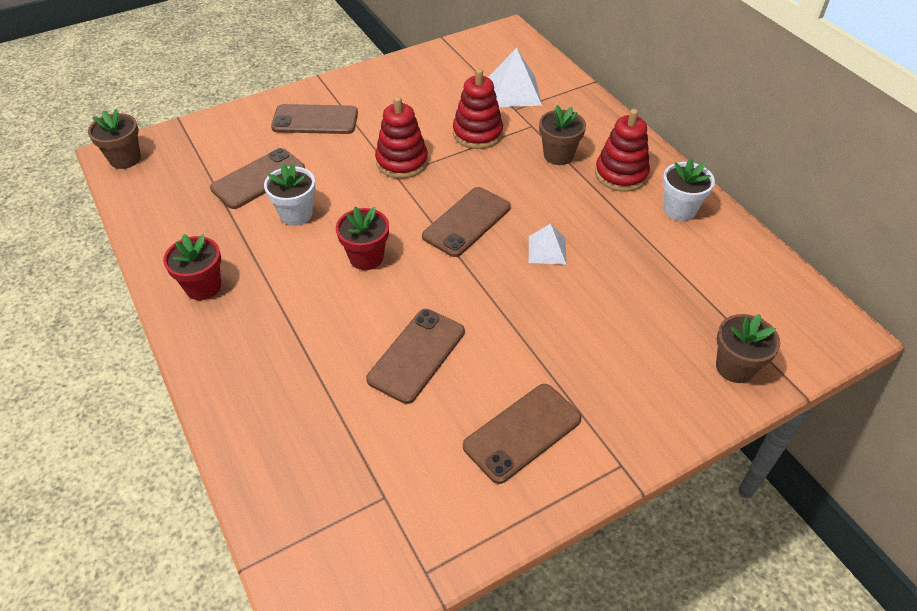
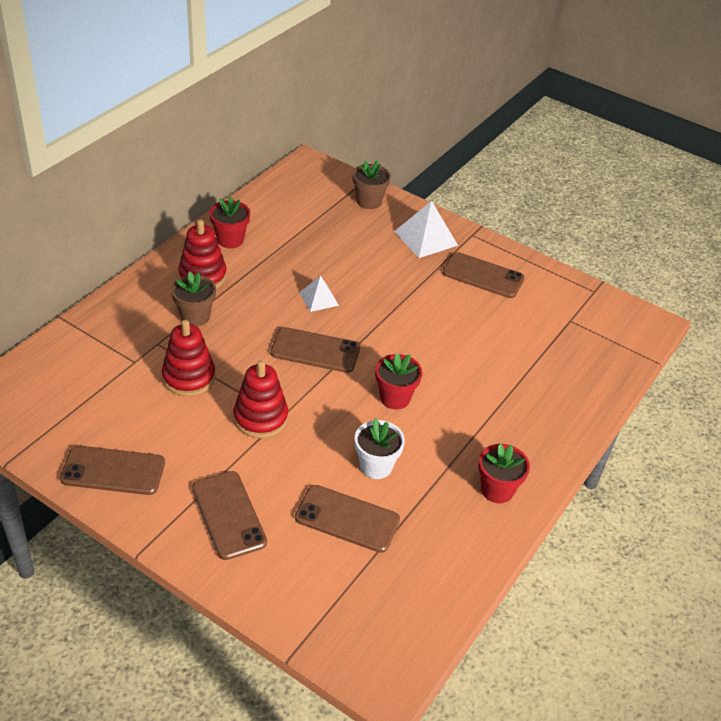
camera: 120 degrees left, 5 degrees down
(125, 159) = (387, 664): brown flower pot -> none
(416, 355) = (464, 338): brown phone -> brown phone (113, 471)
(513, 91) = (103, 370): white pyramid -> white pyramid (426, 238)
(679, 209) = (230, 240): white flower pot -> red flower pot

